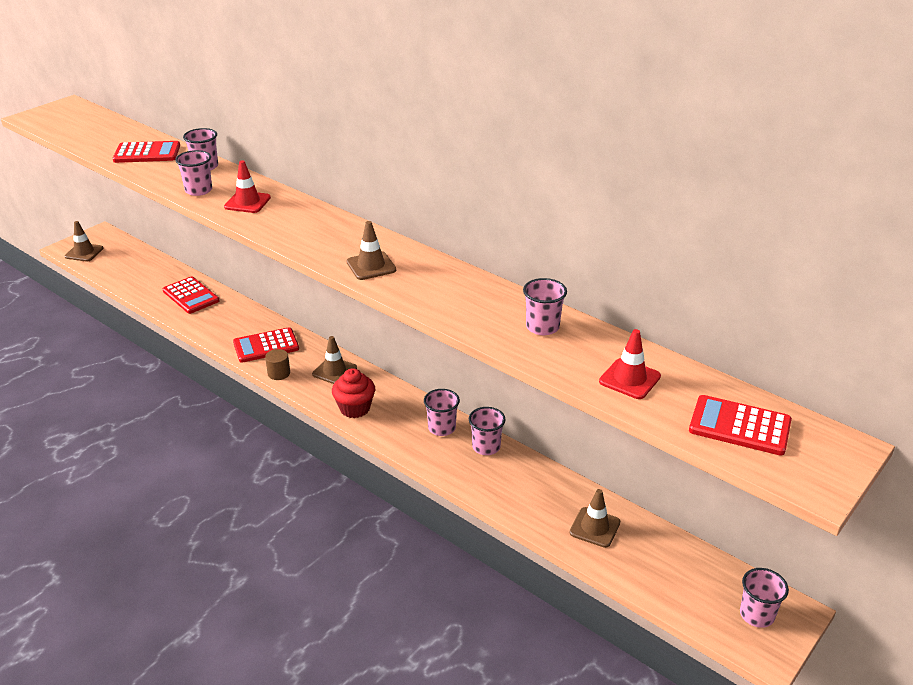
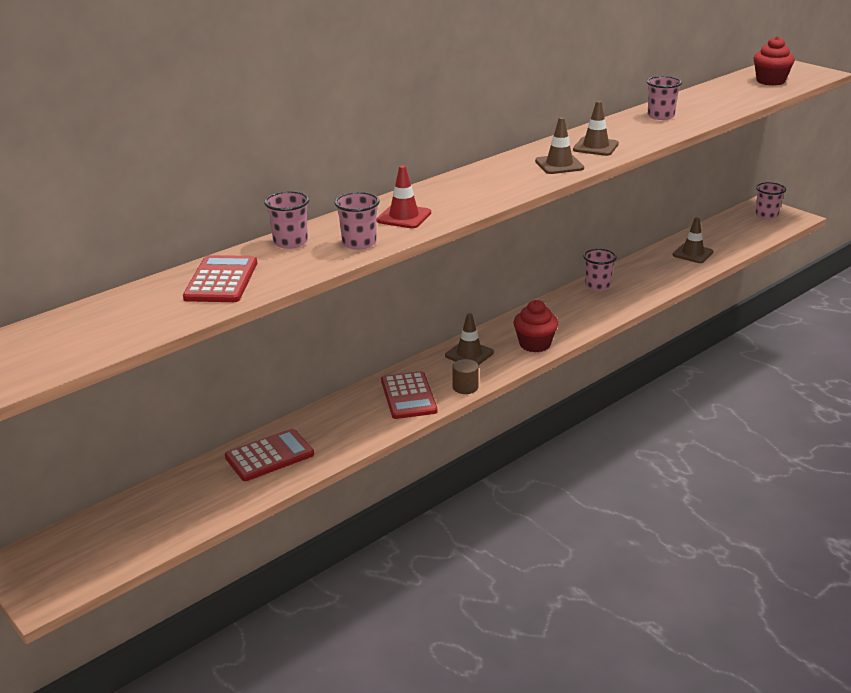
camera: 80 degrees left, 5 degrees down
(84, 252) = (75, 573): brown traffic cone -> brown traffic cone (595, 147)
(441, 428) = (570, 303): pink cup -> none
(629, 379) = (725, 99): red traffic cone -> none
(739, 426) = (770, 81): red calculator -> red cupcake

